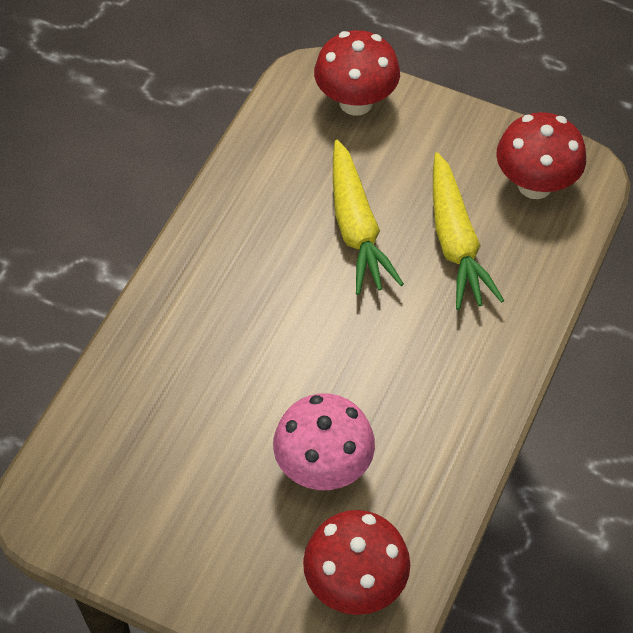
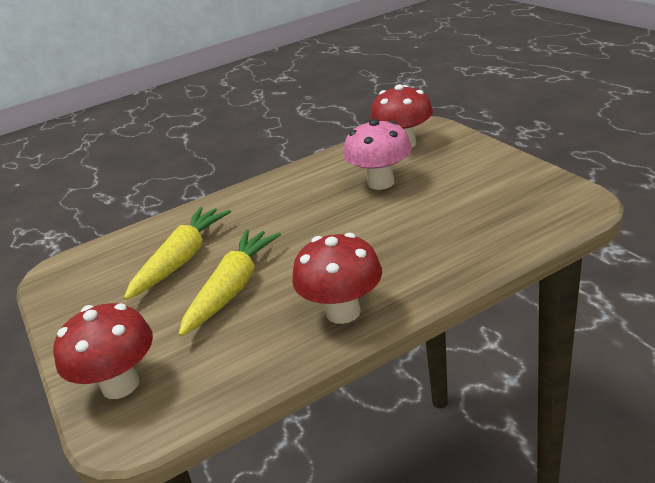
camera: 140 degrees left, 25 degrees down
(535, 185) = (91, 275): red mushroom -> red mushroom (343, 312)

